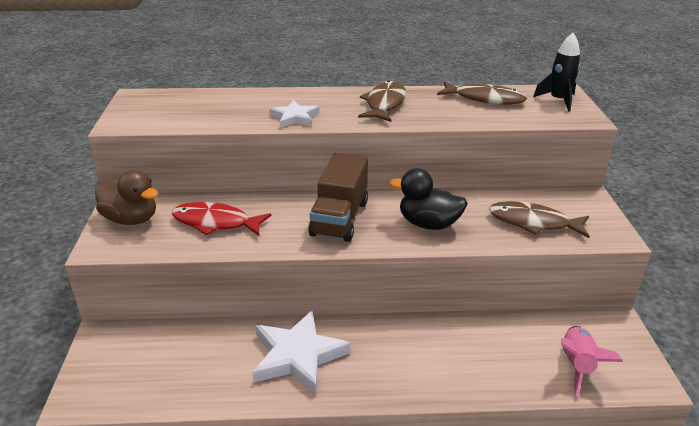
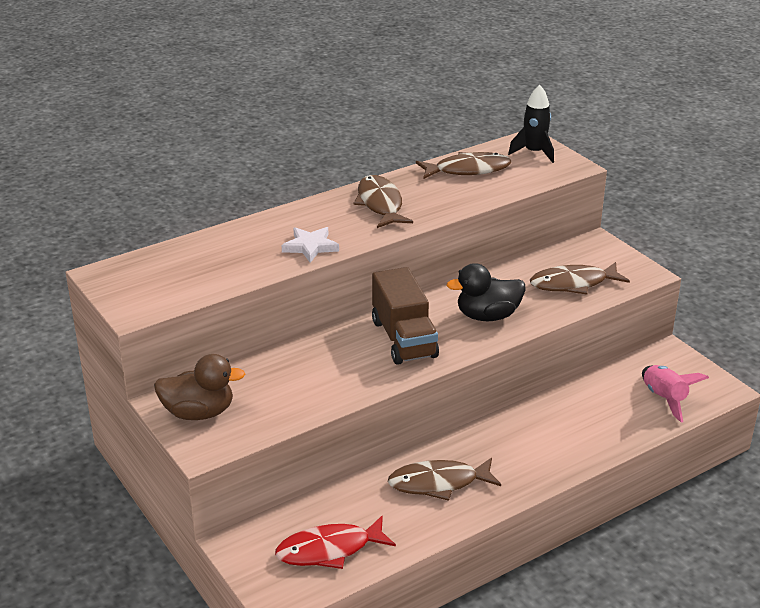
camera: 30 degrees left, 0 degrees up
(215, 223) = (290, 385): red fish -> red fish (329, 550)
(298, 355) = (438, 483): white star -> brown fish

